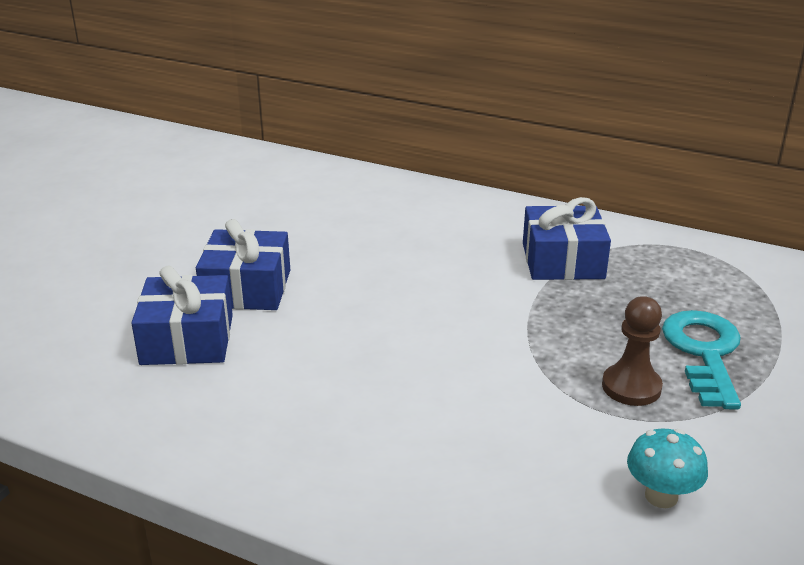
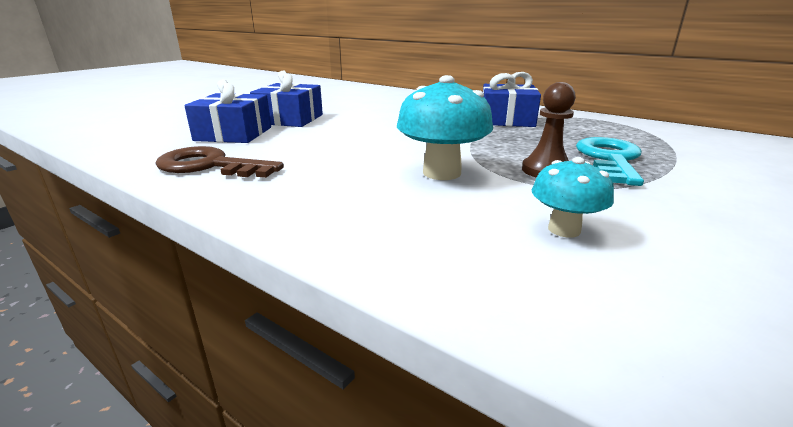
camera: 10 degrees right, 5 degrees down
(207, 424) = (210, 166): none -> brown key
(509, 406) = (441, 173): none -> turquoise mushroom

